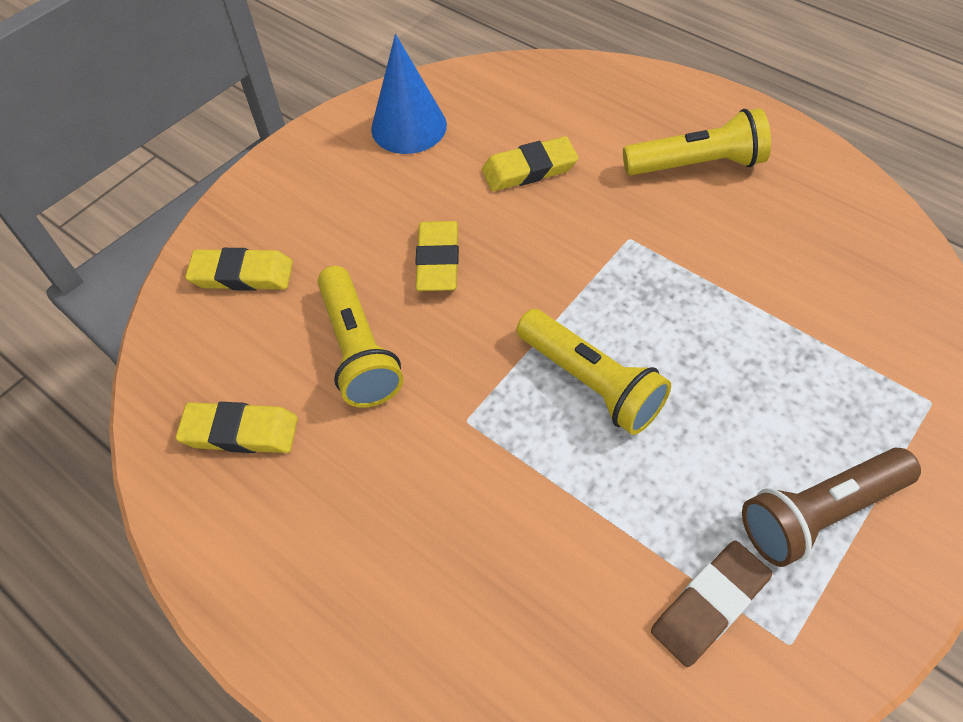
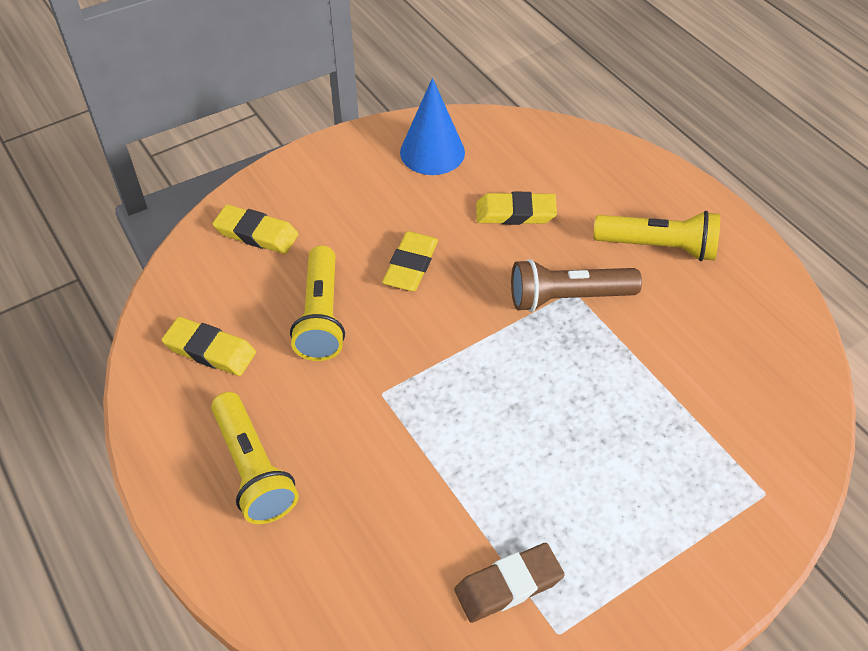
camera: 15 degrees right, 5 degrees down
(590, 382) = (490, 394): yellow flashlight -> yellow flashlight (253, 469)
(820, 513) = (629, 548): brown flashlight -> brown flashlight (568, 297)

